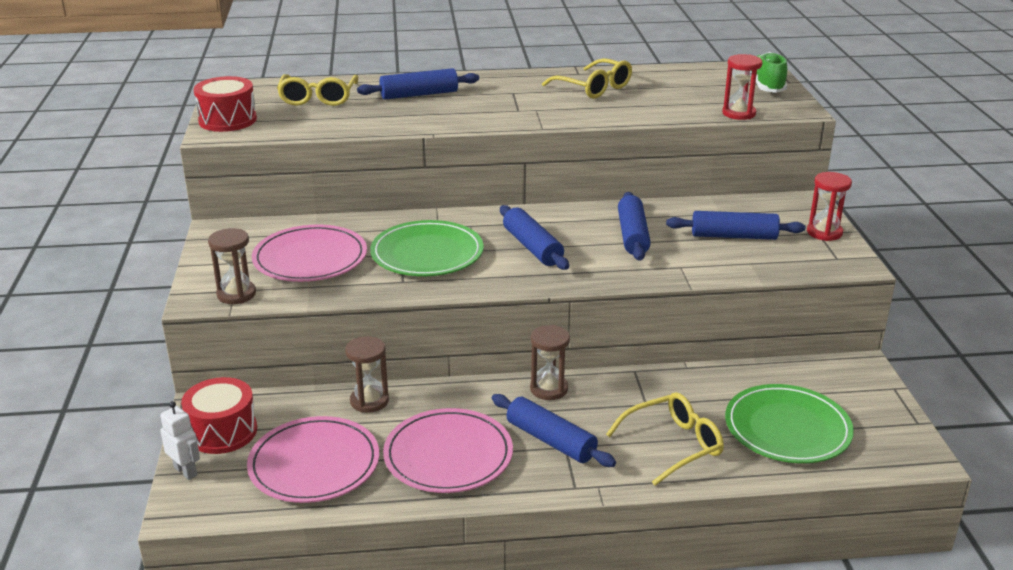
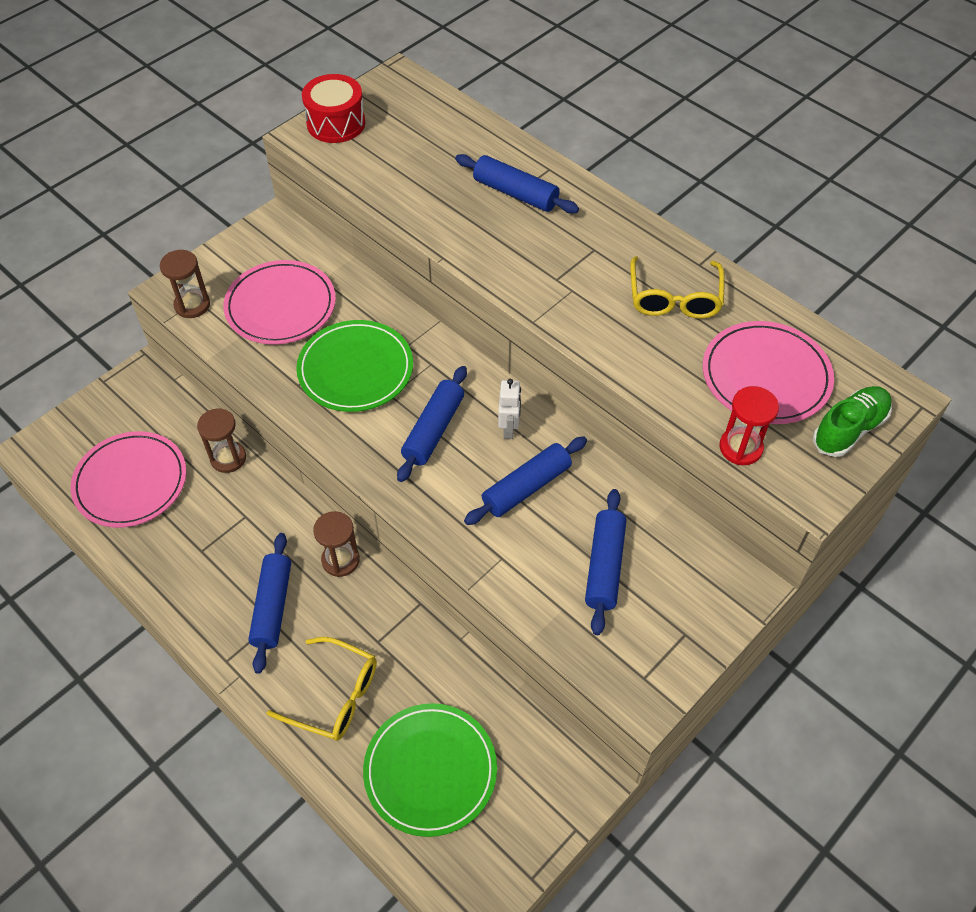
camera: 50 degrees right, 25 degrees up
(186, 471) = (70, 419): white robot -> white robot (509, 428)
(222, 432) = (126, 404): red drum -> none
(318, 98) = (436, 140): yellow glasses -> none
(448, 455) = (202, 553): pink plate -> pink plate (766, 376)
(734, 236) = (604, 566): blue rolling pin -> blue rolling pin turned 45 degrees clockwise
(824, 232) = (690, 639): red hourglass -> none

